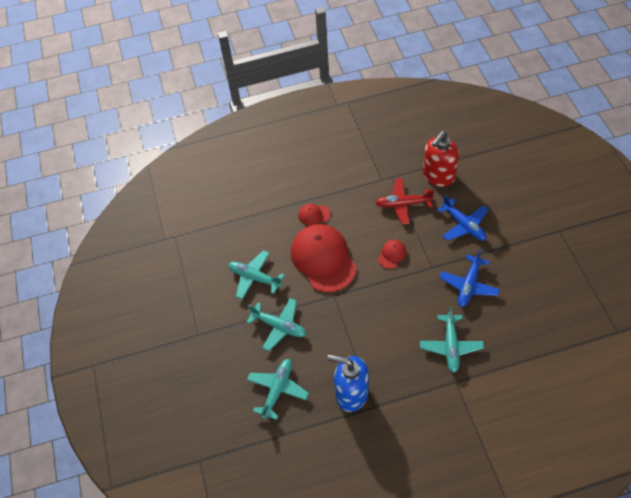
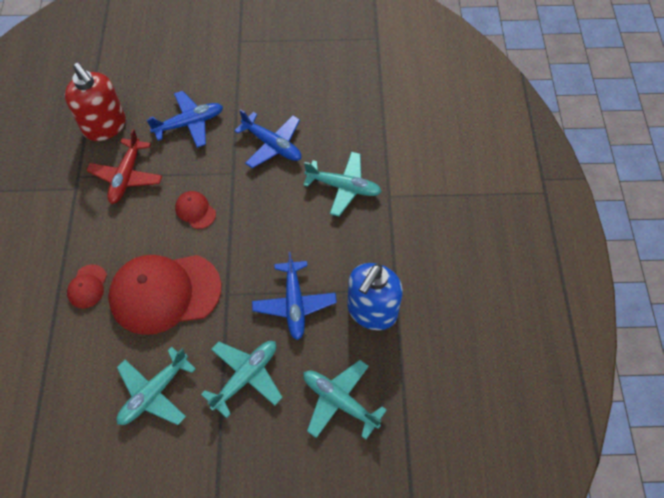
camera: 80 degrees left, 5 degrees up
(340, 340) = (294, 304): none -> blue plane

